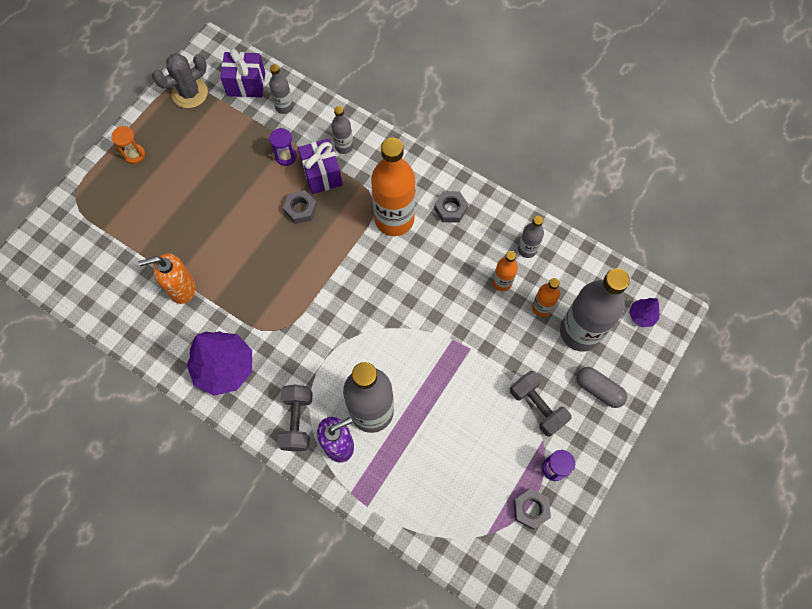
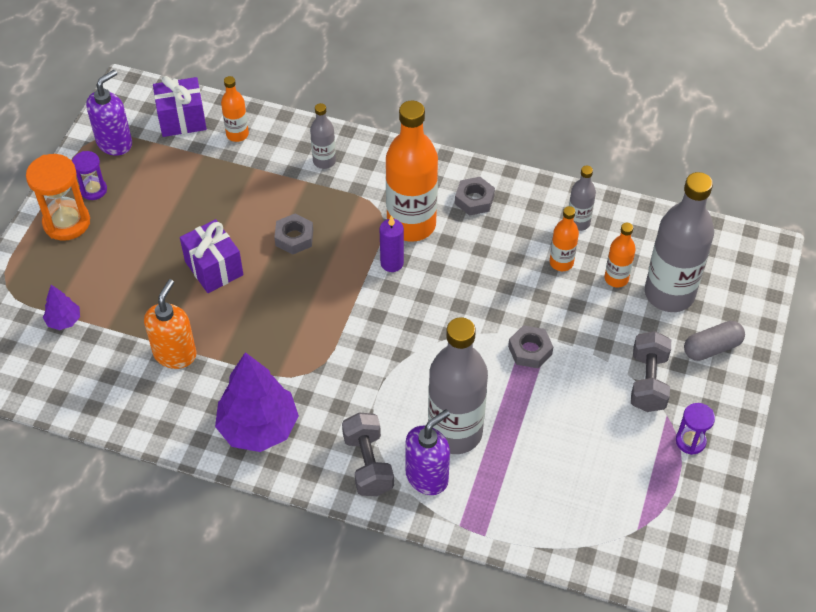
camera: 15 degrees left, 15 degrees down
(134, 155) = (66, 222): orange hourglass -> orange hourglass, size x1.73
(181, 288) = (175, 354): orange soap dispenser -> orange soap dispenser turned 135 degrees clockwise
(190, 93) = (115, 143): grey cactus -> purple soap dispenser
(284, 107) = (237, 134): grey bottle -> orange bottle
(286, 156) = (257, 186): purple hourglass -> purple hourglass (93, 190)
(322, 174) = (308, 196): purple gift -> purple gift (214, 268)
(368, 250) = (392, 263): none -> purple candle
(530, 509) = (679, 490): grey nut -> grey nut (530, 350)
(537, 407) = (648, 382): grey dumbbell -> grey dumbbell turned 60 degrees clockwise
(599, 389) = (712, 348): grey capsule -> grey capsule turned 45 degrees counterclockwise
(641, 316) = (732, 262): purple tree -> purple tree (64, 321)

